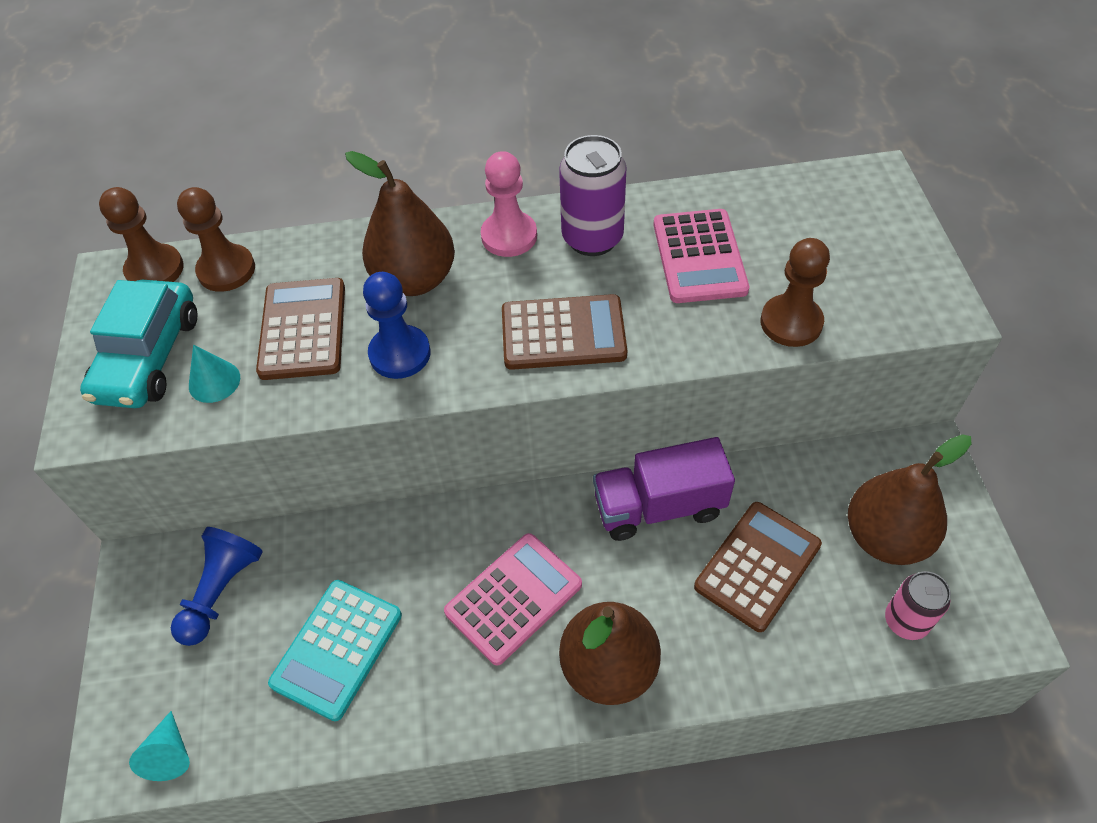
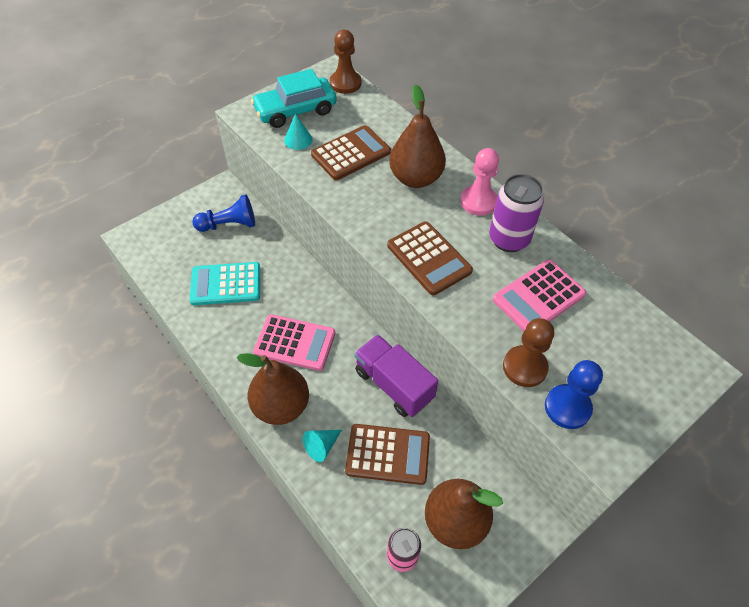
camera: 55 degrees right, 0 degrees up
(169, 754) = (145, 252): turquoise cone -> turquoise cone (321, 446)
(226, 270) = (365, 107): brown pawn -> none
(400, 354) = (364, 197): blue pawn -> blue pawn (567, 407)

